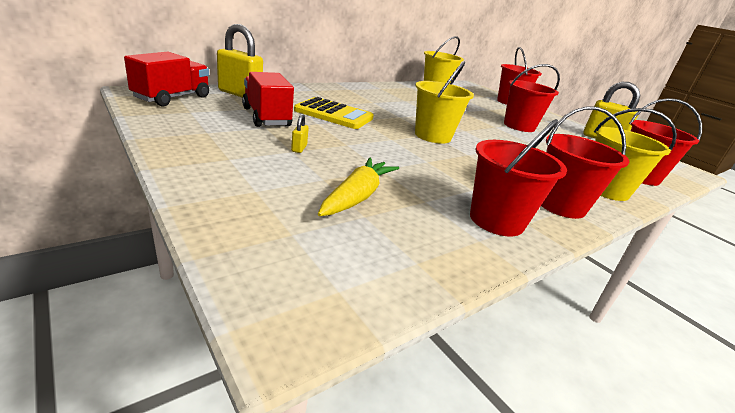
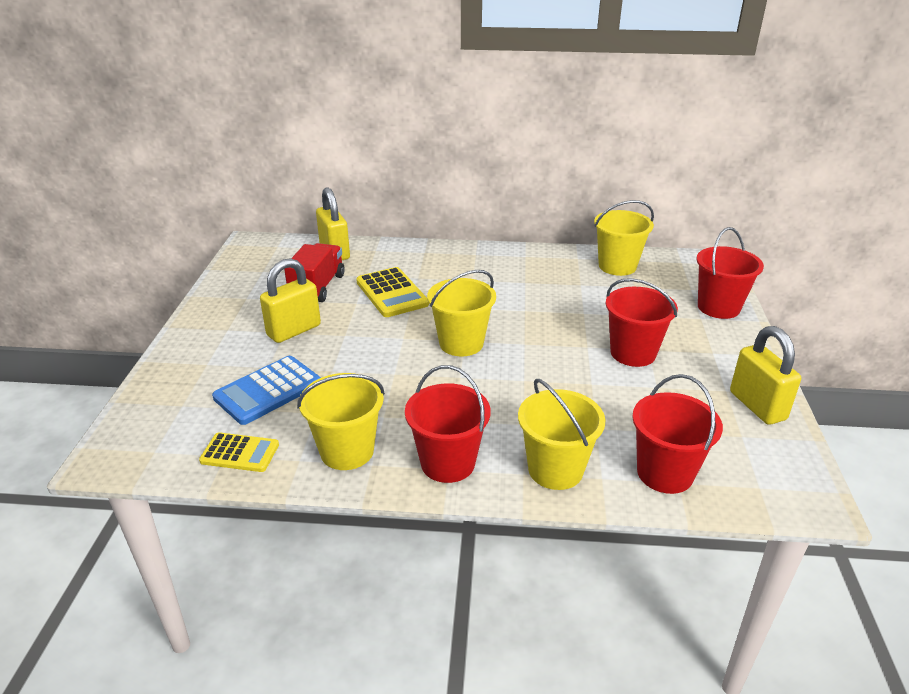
camera: 45 degrees right, 5 degrees up
(172, 98) = (269, 251): red truck -> none
(299, 148) = (294, 330): yellow padlock -> yellow padlock, size x2.36
(357, 196) = (268, 391): yellow carrot -> blue calculator
(426, 254) = (240, 453): none -> yellow calculator
(496, 220) = (347, 451): red bucket -> yellow bucket

